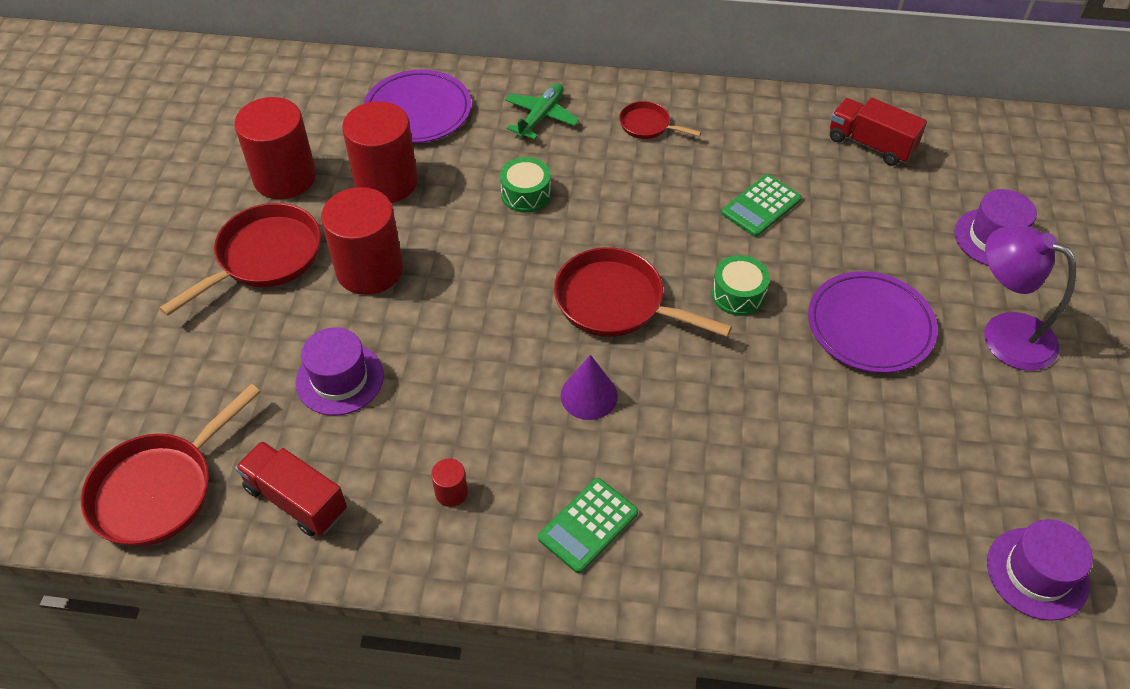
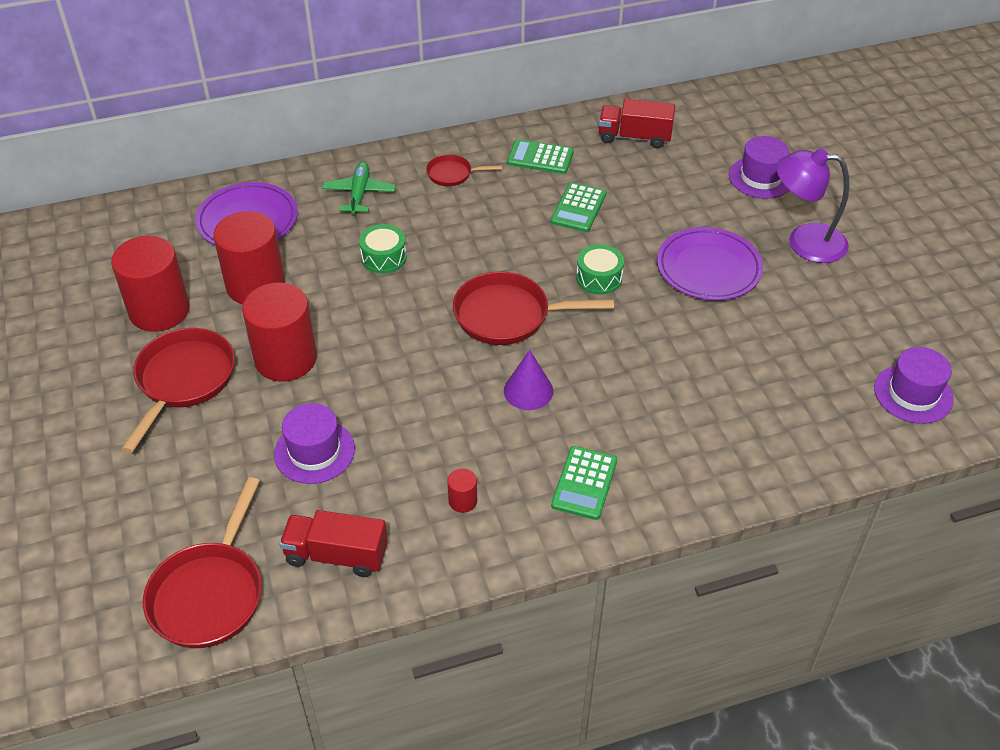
camera: 25 degrees left, 5 degrees down
(751, 135) = (540, 157): none -> green calculator

